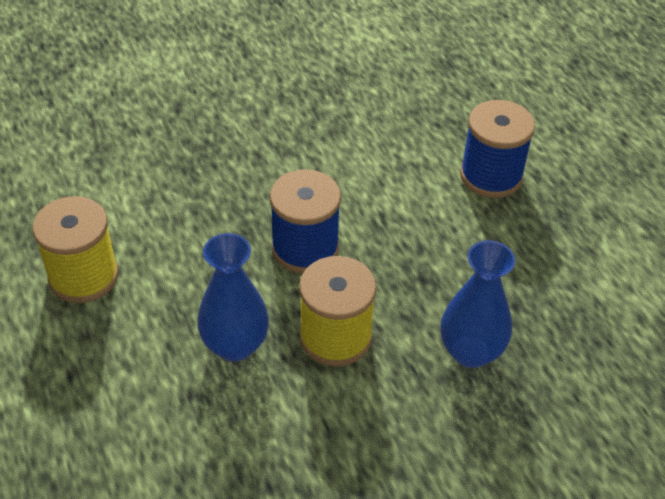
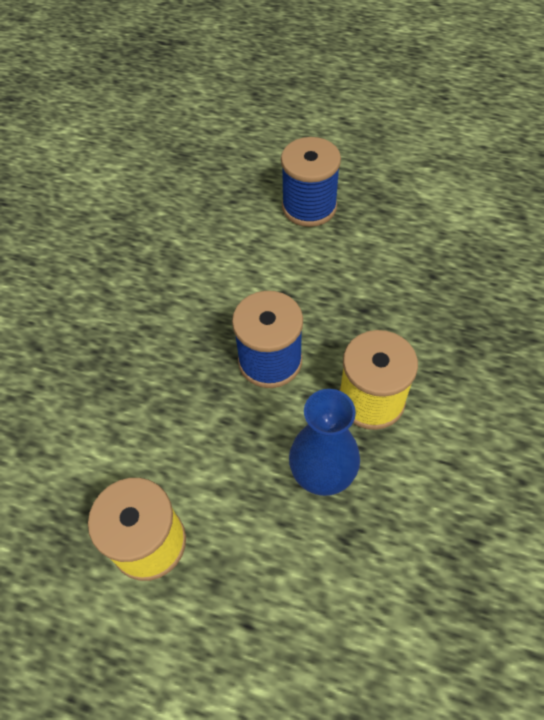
camera: 45 degrees left, 10 degrees up
(470, 352) = (451, 328): blue vase -> none

